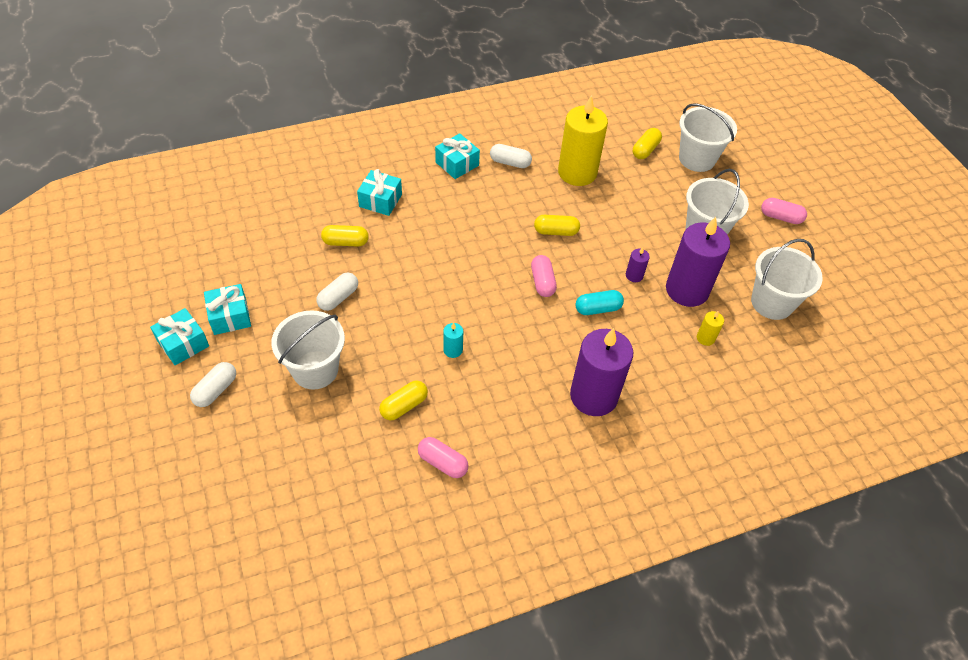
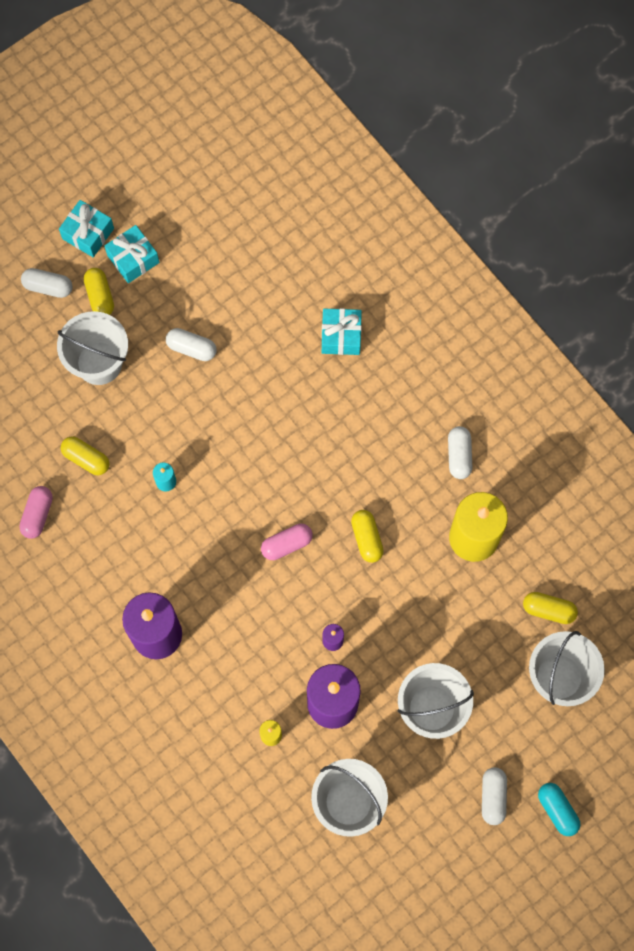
camera: 75 degrees right, 20 degrees up
(345, 242) = (267, 325): yellow capsule -> yellow capsule (100, 296)
(457, 164) = (432, 397): turquoise gift -> none
(598, 309) = (270, 612): turquoise capsule -> turquoise capsule (557, 810)
(780, 217) = (493, 797): pink capsule -> white capsule

